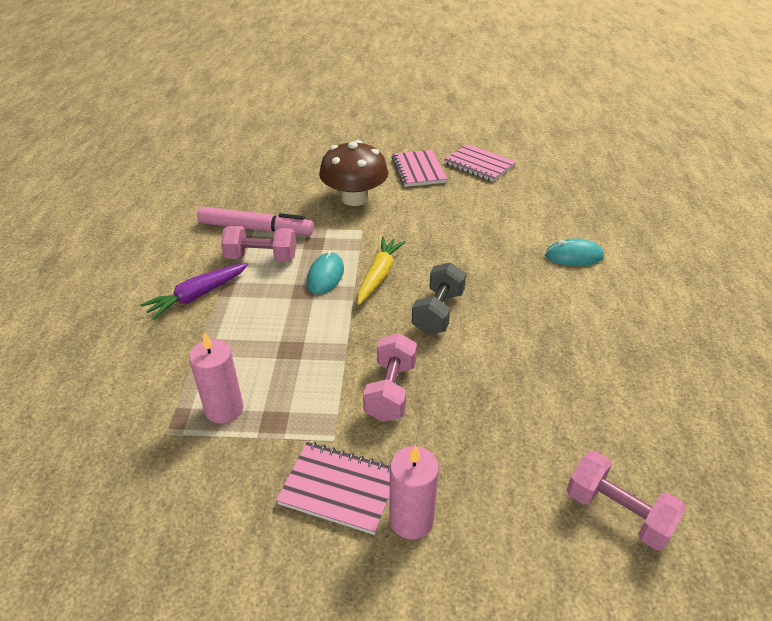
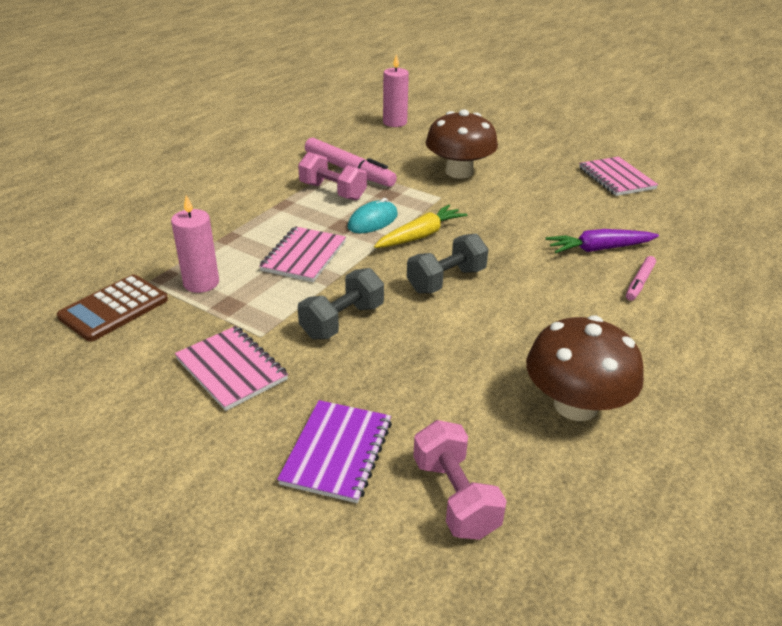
camera: 30 degrees right, 5 degrees down
(159, 479) = (114, 308): none -> brown calculator
(197, 296) = (257, 202): purple carrot -> purple carrot (599, 249)
(390, 391) = (342, 321): pink dumbbell -> grey dumbbell
(411, 520) = (265, 415): pink candle -> pink candle (395, 122)
(418, 170) = (545, 166): pink notebook -> pink notebook (304, 256)
(501, 522) = (337, 452): none -> purple notebook
(574, 256) = (639, 283): turquoise mouse -> pink marker
(624, 385) = (575, 405): none -> brown mushroom

